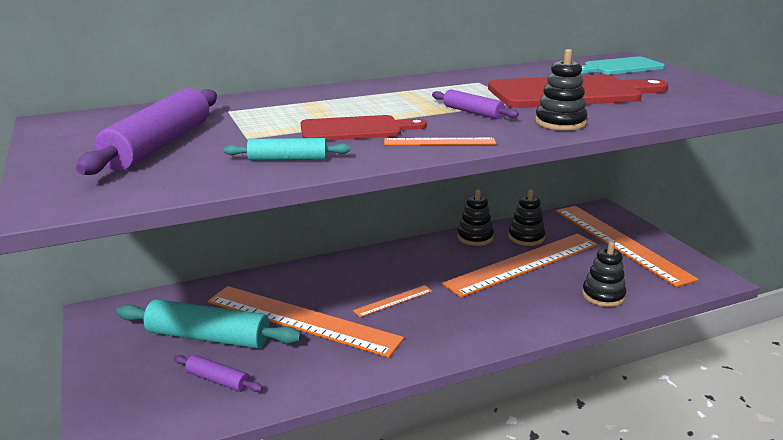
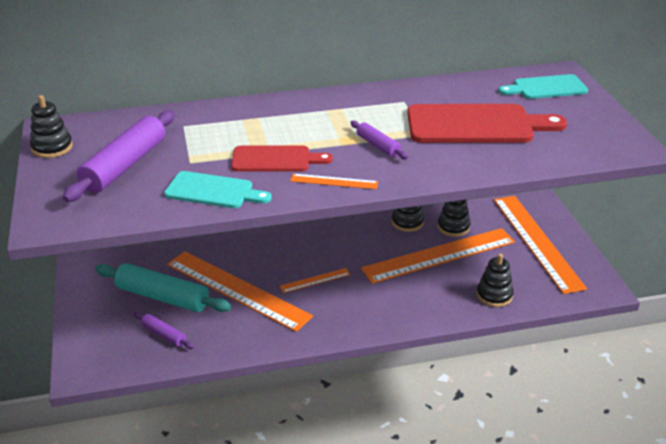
camera: 10 degrees right, 10 degrees up
(288, 159) = (213, 191): turquoise rolling pin -> turquoise cutting board
(560, 123) = (442, 166): black stacking toy -> black stacking toy (52, 148)

